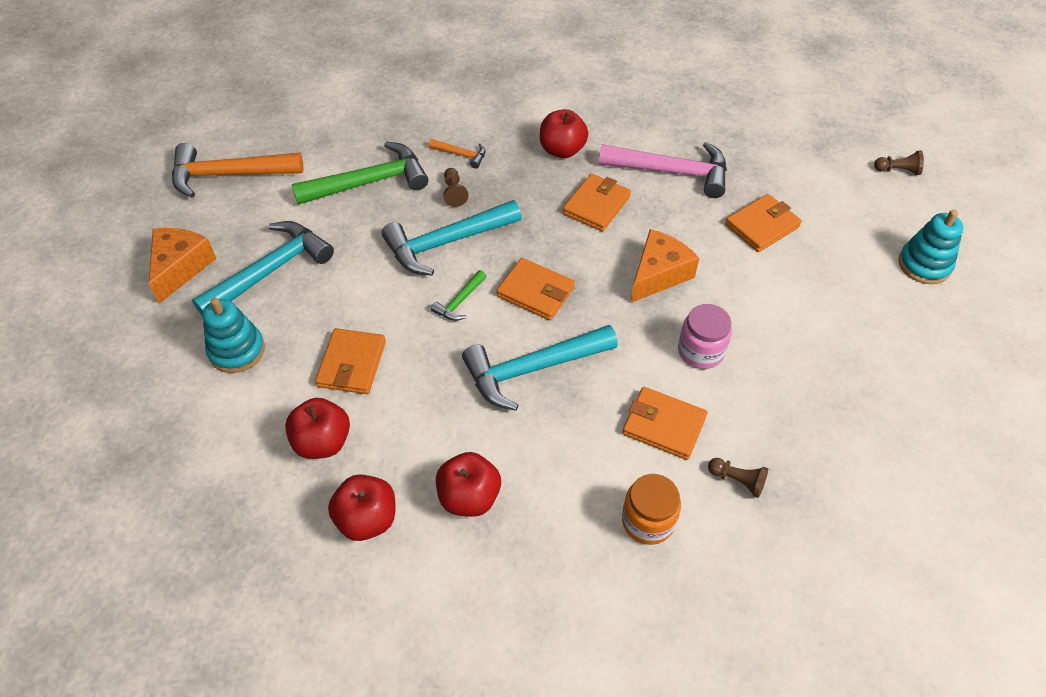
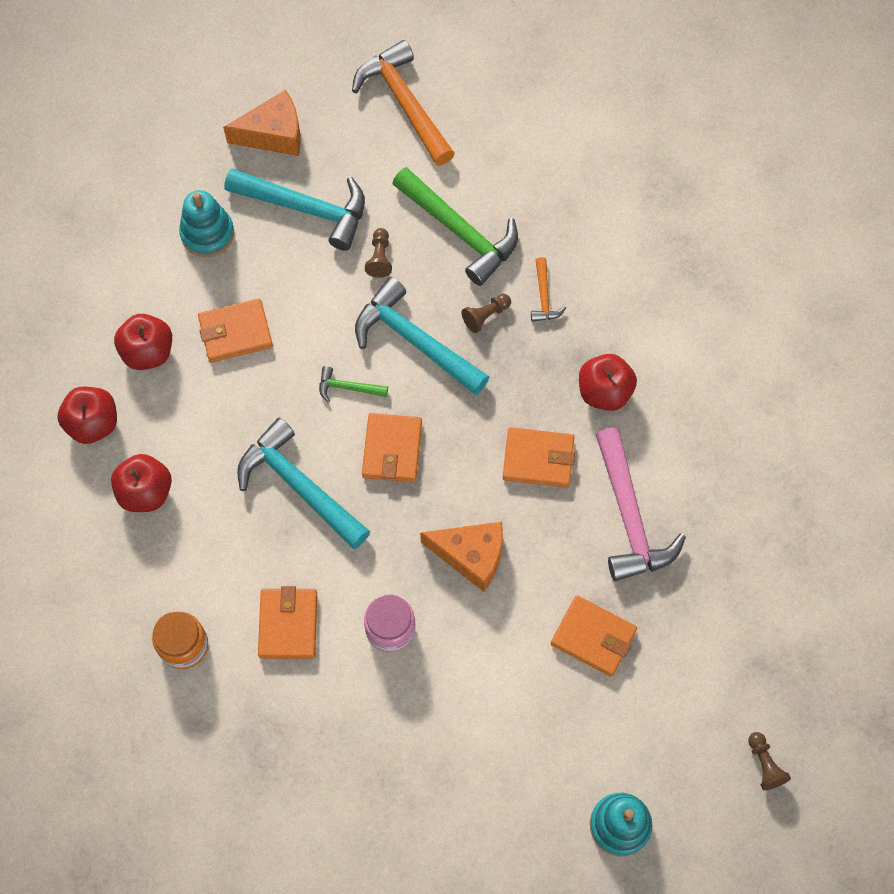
camera: 65 degrees right, 15 degrees up
(737, 480) = (257, 709): brown pawn -> brown pawn (380, 258)

